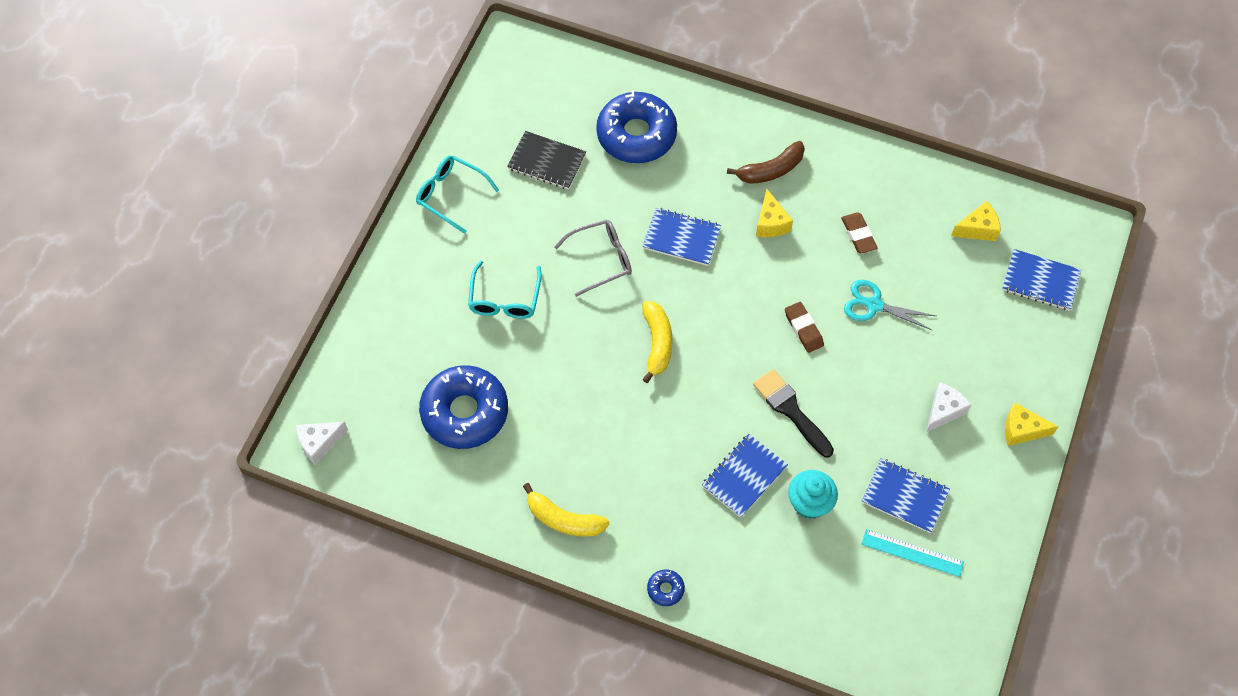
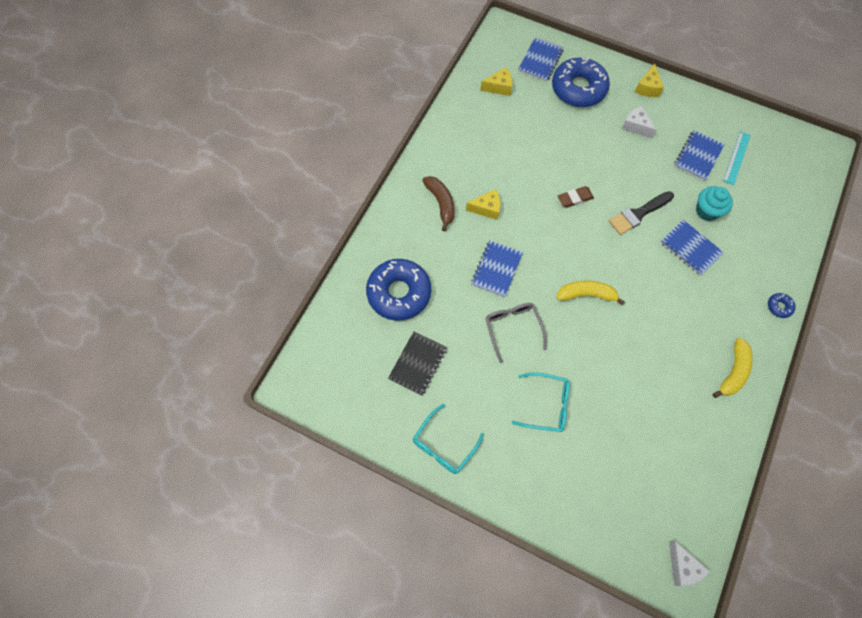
camera: 85 degrees left, 5 degrees up
(465, 412) = (648, 442): blue donut -> blue donut (578, 88)
(858, 235) = (500, 156): brown eraser -> none
(873, 305) = (556, 154): turquoise scissors -> none
(977, 229) = (499, 87): yellow cheese -> yellow cheese turned 90 degrees clockwise

